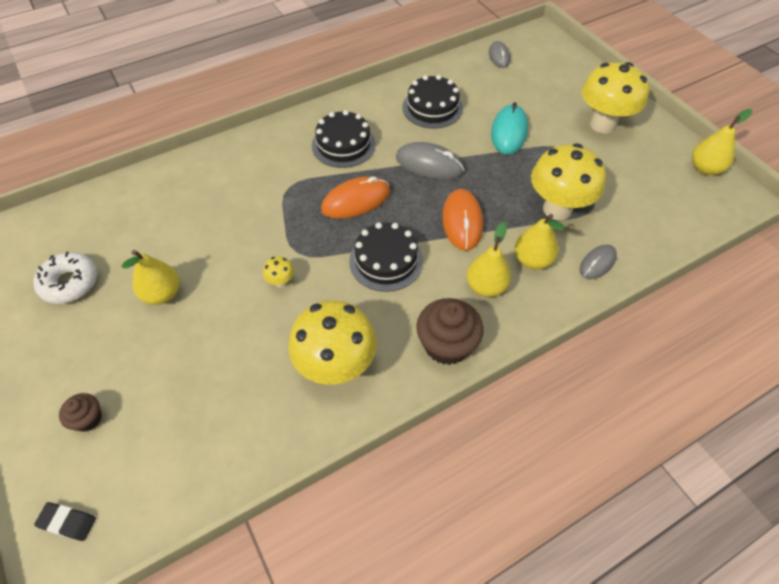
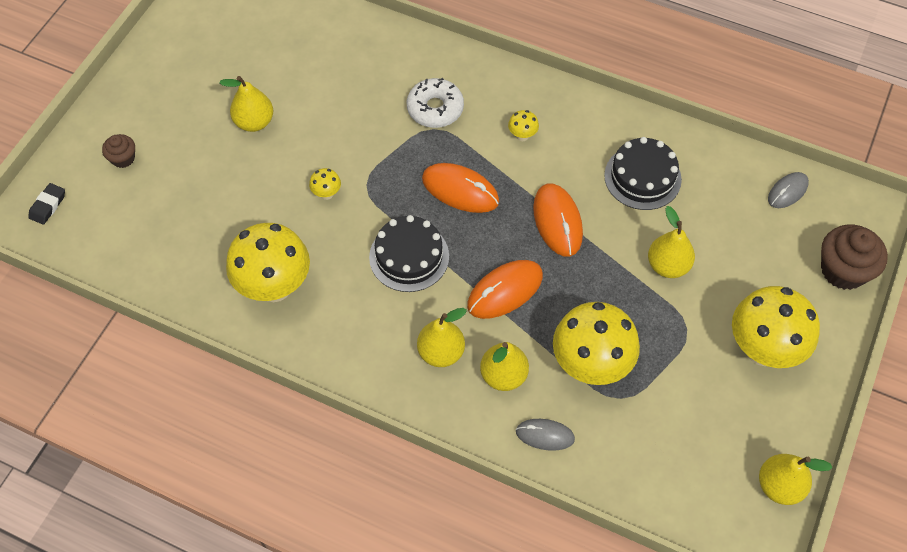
camera: 55 degrees right, 5 degrees up
(67, 522) = (48, 205): black eraser -> black eraser turned 45 degrees clockwise
(70, 283) = (220, 57): white donut -> white donut (435, 109)
(343, 145) = (522, 136): black cake -> yellow mushroom
(429, 164) = (557, 221): grey mouse -> orange mouse
(447, 345) = (354, 355): brown cupcake -> brown cupcake (843, 270)
(509, 132) = (667, 266): turquoise mouse -> yellow pear

